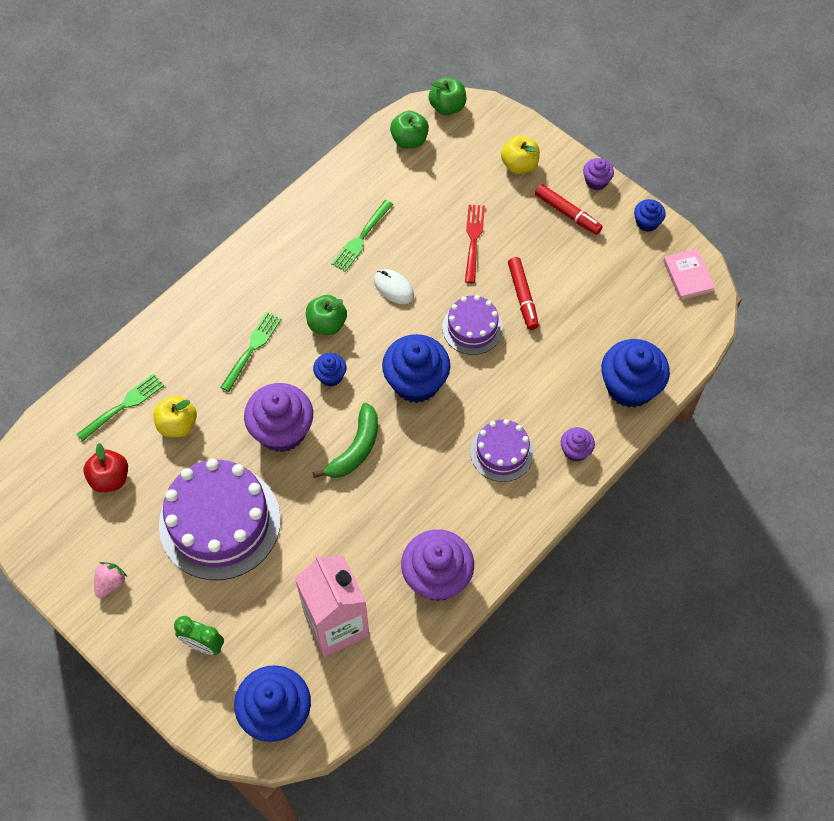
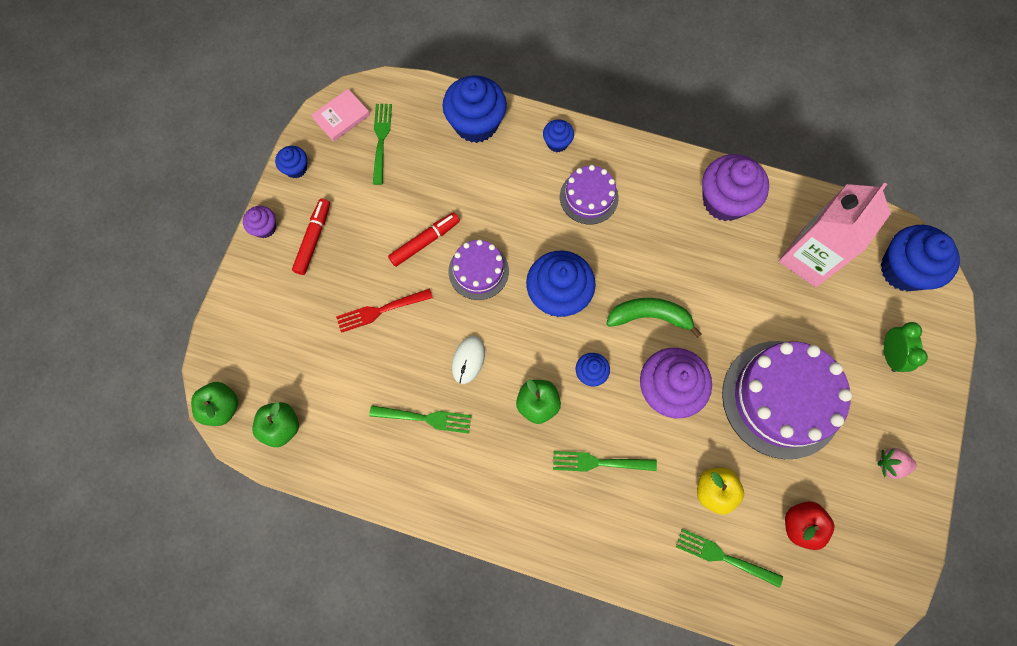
camera: 115 degrees left, 10 degrees up
(519, 165) = (272, 305): yellow apple -> none
(575, 450) = (557, 142): purple cupcake -> blue cupcake
(646, 299) = (381, 140): none -> green fork

